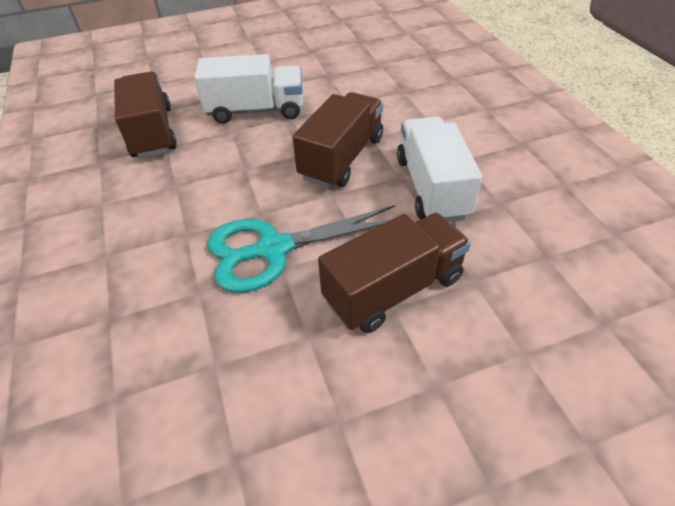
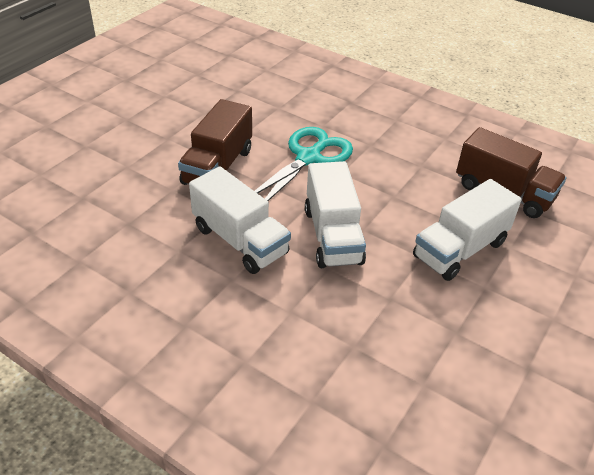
camera: 140 degrees right, 5 degrees down
(342, 158) = (332, 236): brown truck -> white truck

